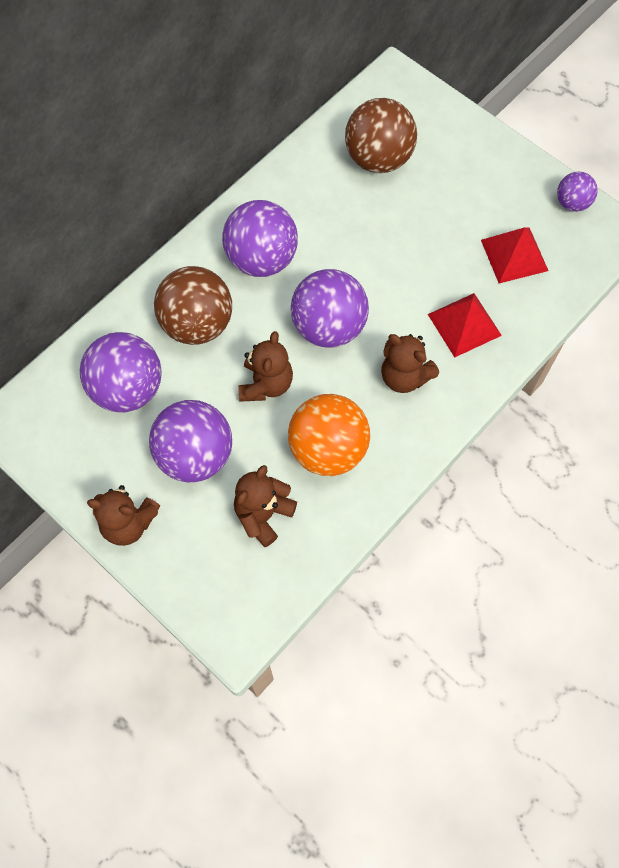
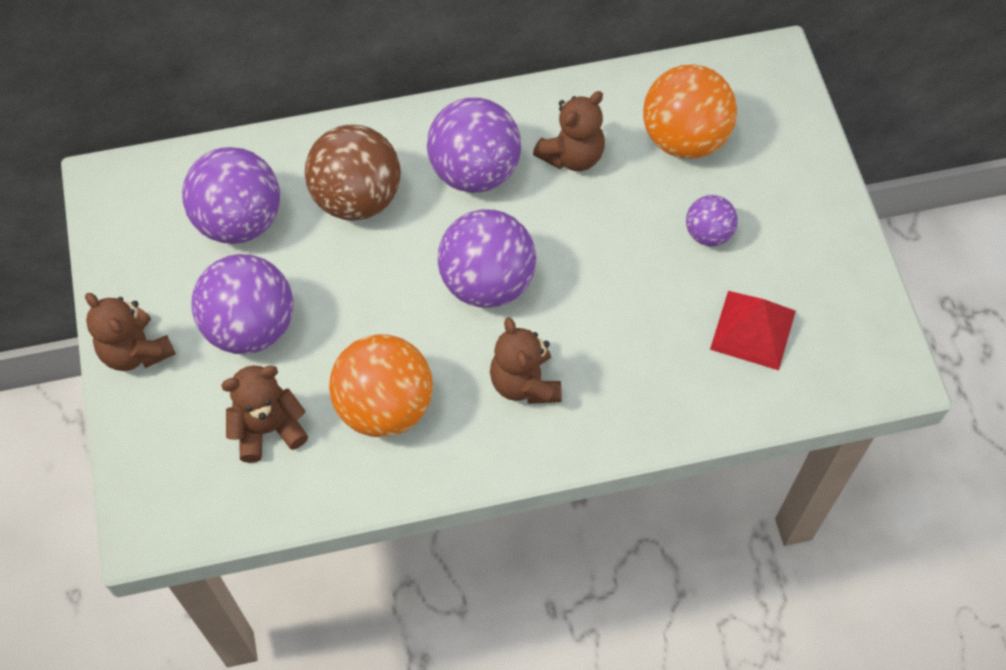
camera: 35 degrees right, 5 degrees down
(266, 384) = (376, 300): brown teddy bear -> brown teddy bear (572, 156)
(378, 159) = (684, 138): brown ball -> orange ball
(464, 324) = (635, 369): red pyramid -> none
(572, 203) = (869, 313): purple ball -> purple ball (708, 233)

